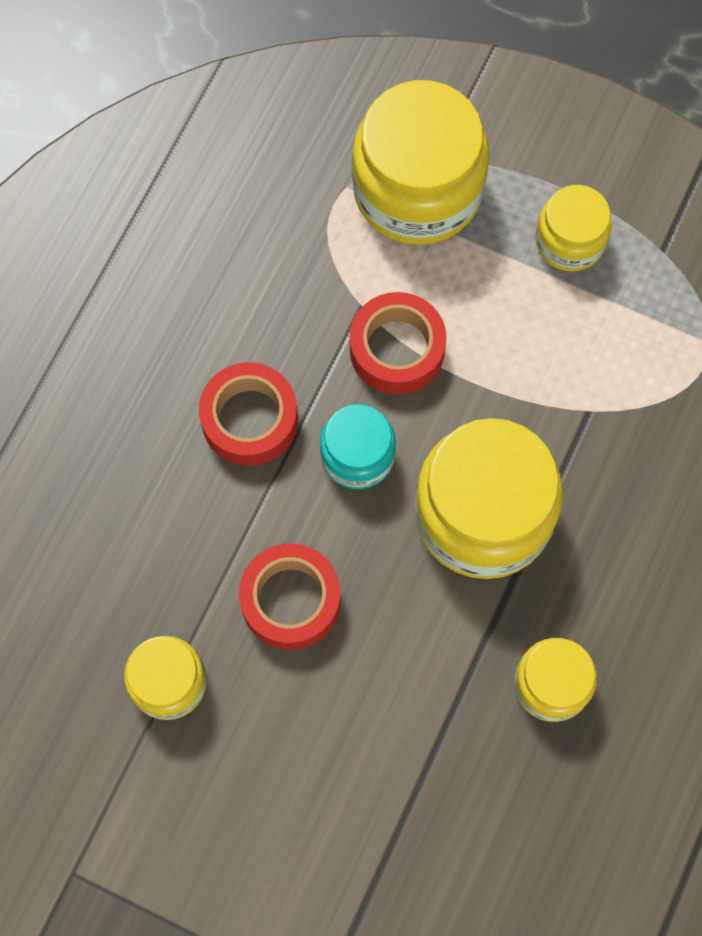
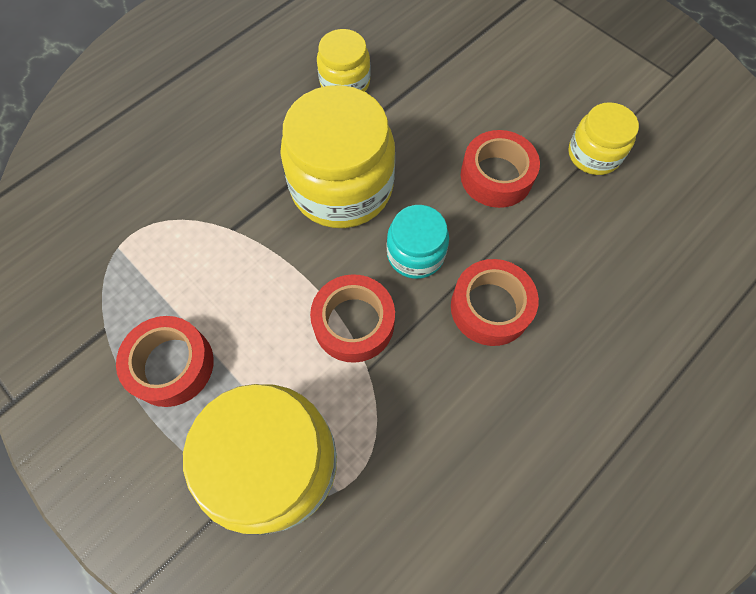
camera: 160 degrees left, 5 degrees down
(569, 241) = (171, 365): yellow jar -> red tape

